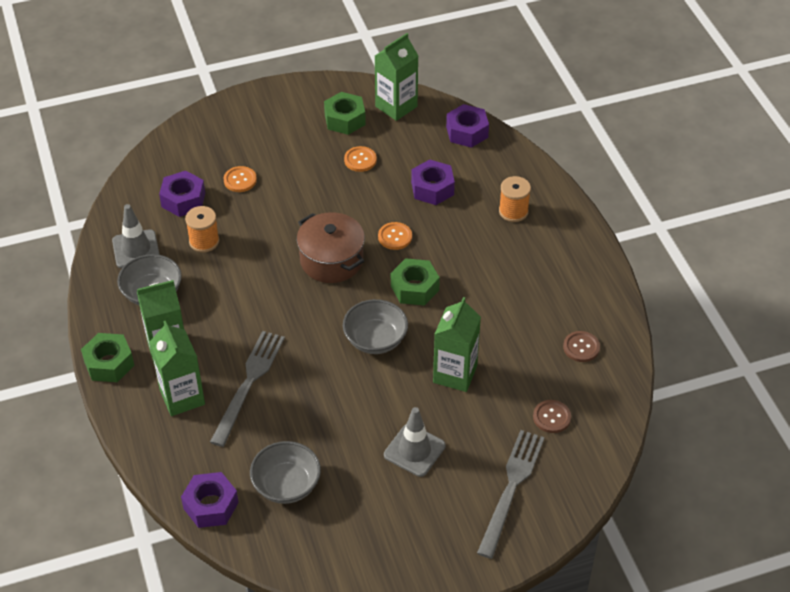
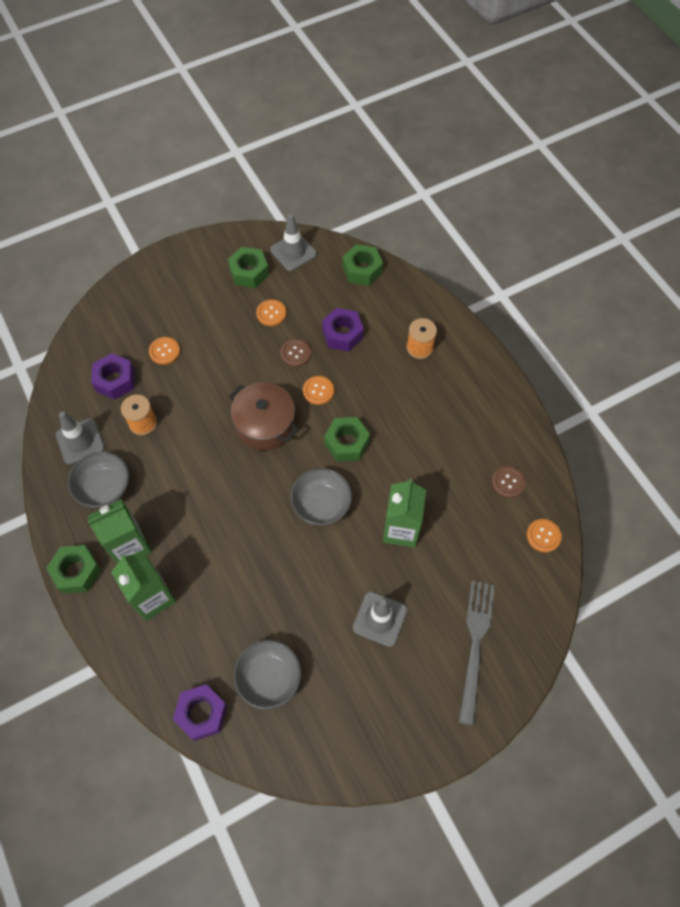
camera: 10 degrees left, 15 degrees up
(249, 383) = (213, 572): grey fork -> none
(396, 106) = (293, 252): green carton -> grey traffic cone
(467, 132) = (362, 270): purple nut -> green nut
(551, 417) = (496, 561): brown button -> brown button (295, 353)
(608, 401) = (543, 536): none -> orange button

